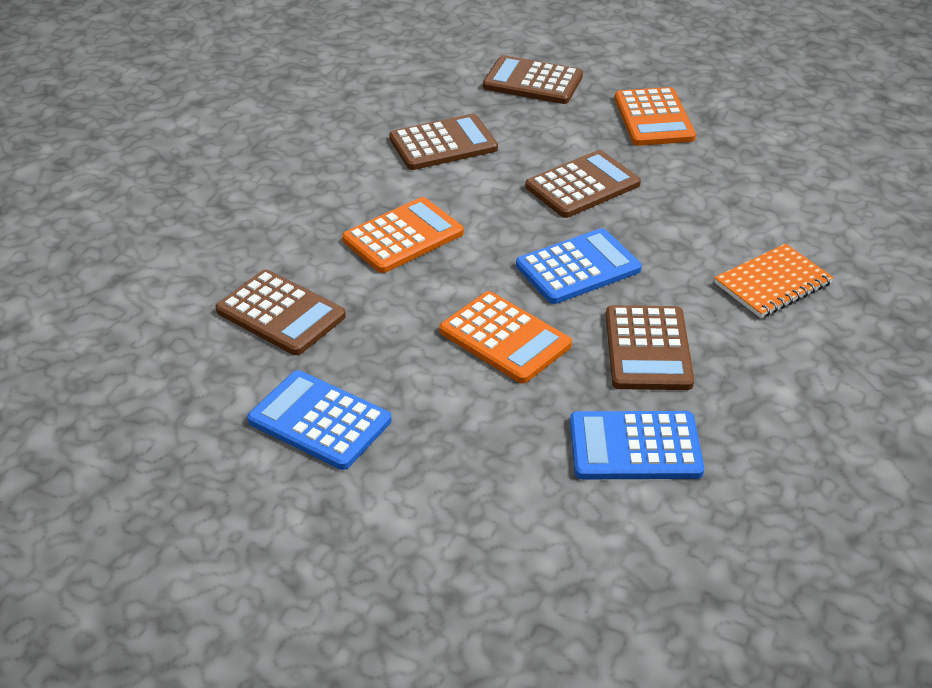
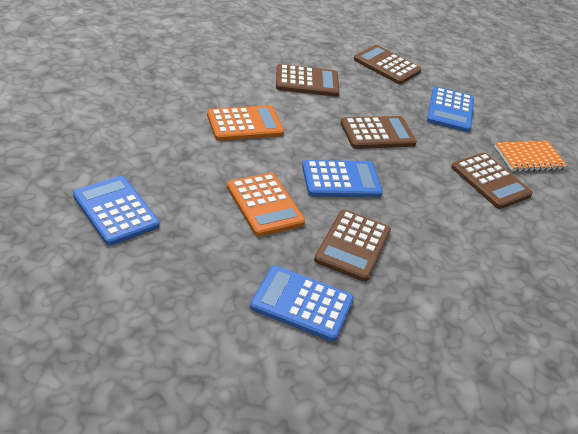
camera: 15 degrees right, 0 degrees up
(281, 313) = (140, 141): brown calculator -> brown calculator (490, 181)
(654, 118) = (450, 110): orange calculator -> blue calculator
(773, 284) = (465, 236): orange notebook -> orange notebook (529, 158)

